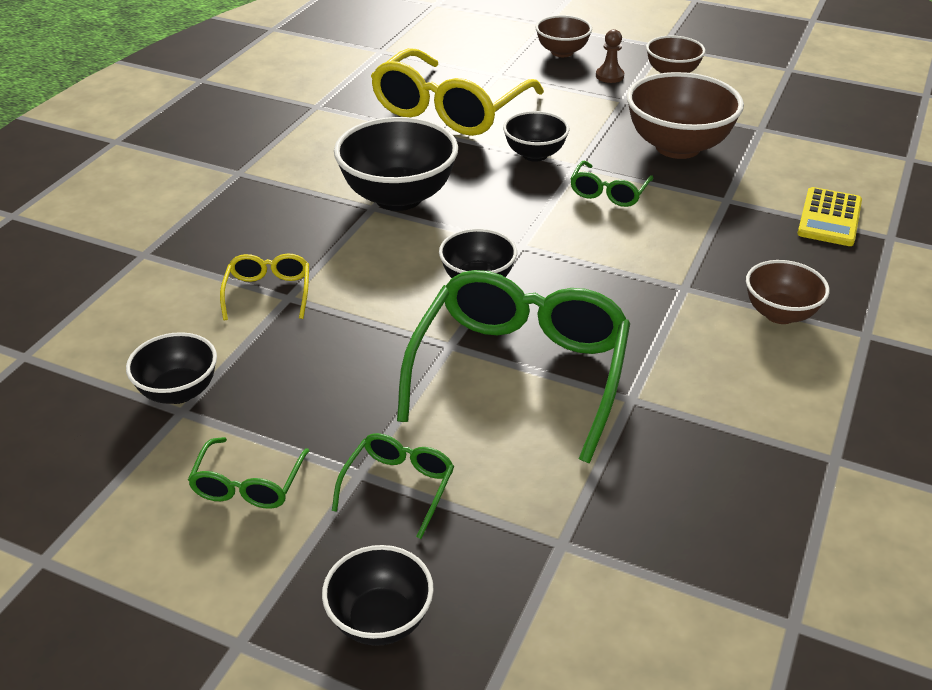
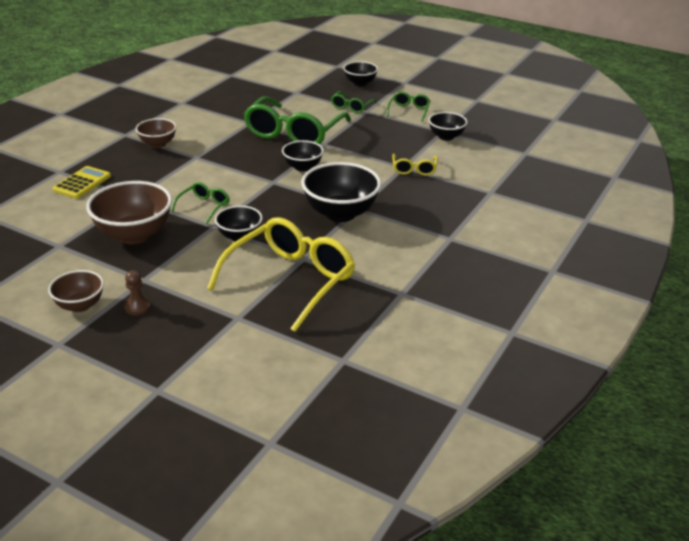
camera: 175 degrees left, 5 degrees down
(562, 52) = (163, 342): brown bowl -> none

